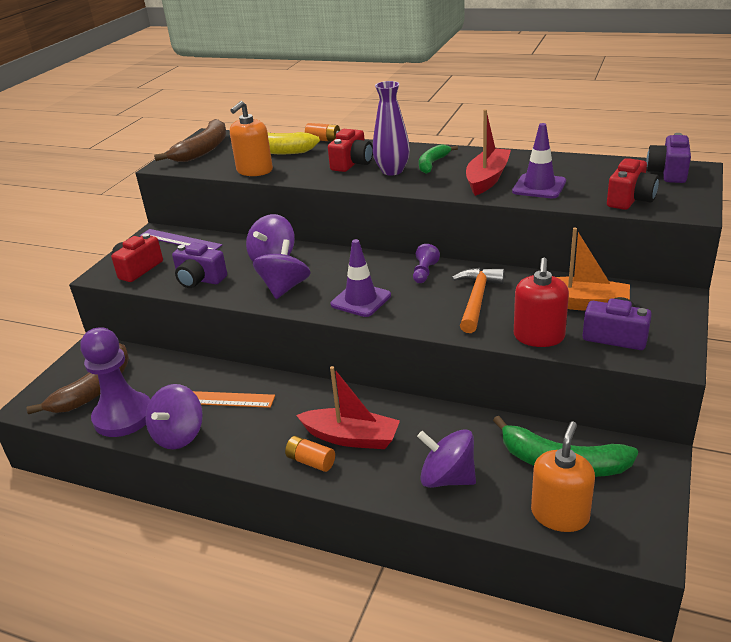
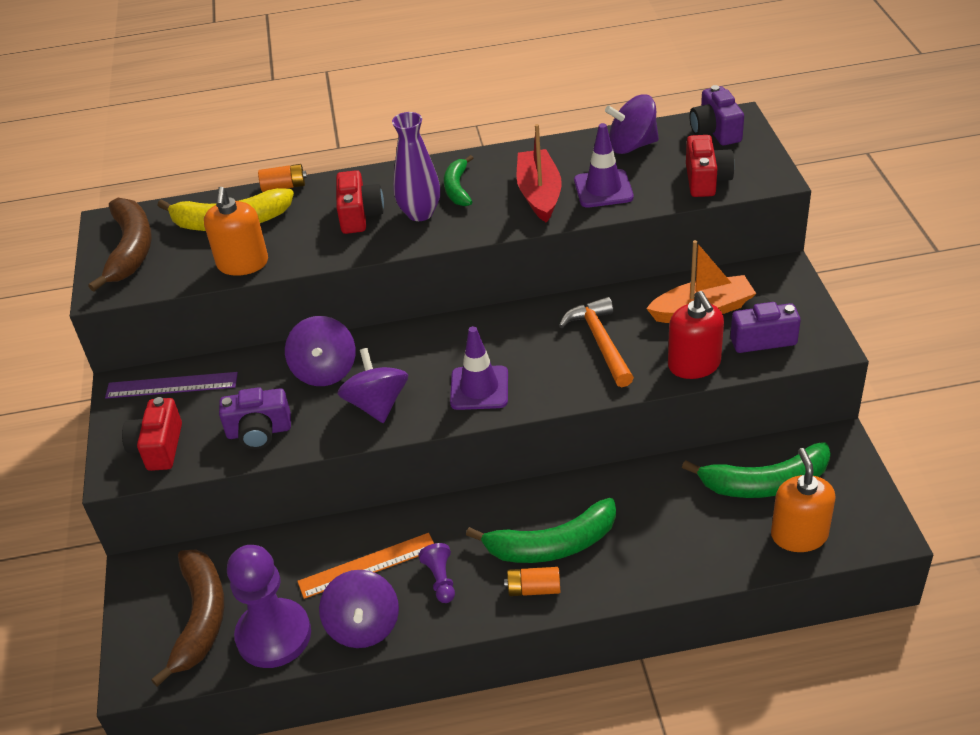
camera: 30 degrees left, 10 degrees up
(351, 437) = (552, 545): red boat -> green banana
(424, 272) = (517, 327): purple pawn -> purple pawn (440, 579)
(447, 478) = (678, 545): purple spinning top -> purple spinning top (632, 145)

